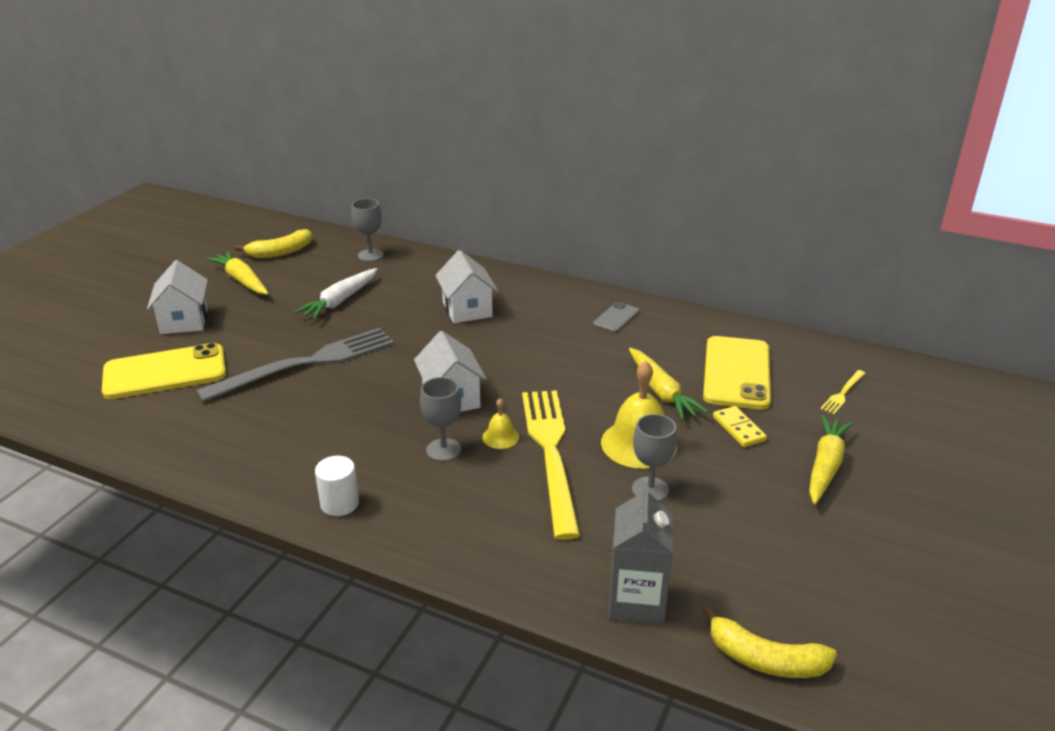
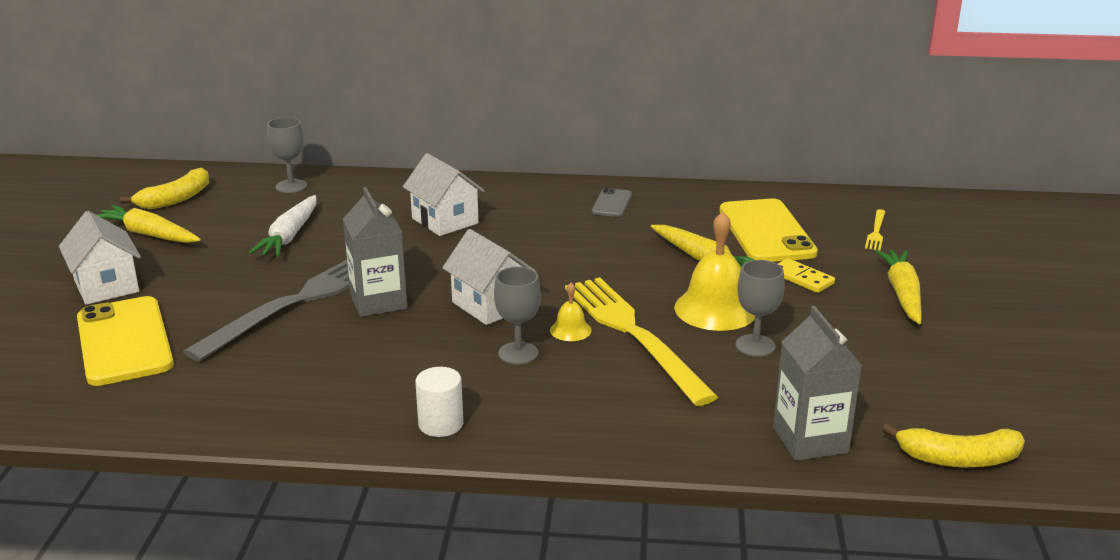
camera: 20 degrees left, 5 degrees down
(165, 372) = (124, 341): yellow phone -> yellow phone turned 75 degrees counterclockwise
(367, 376) = (378, 302): none -> grey carton

